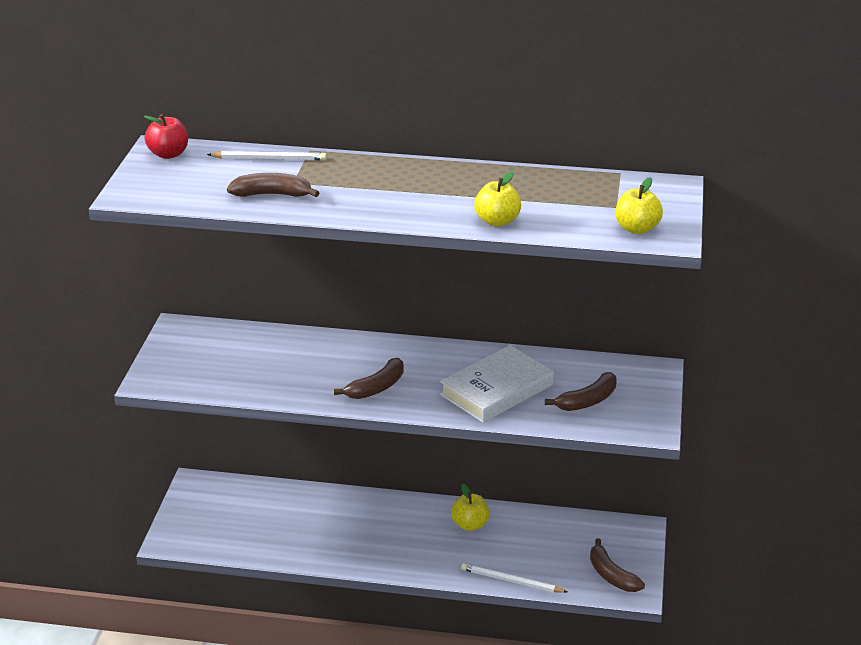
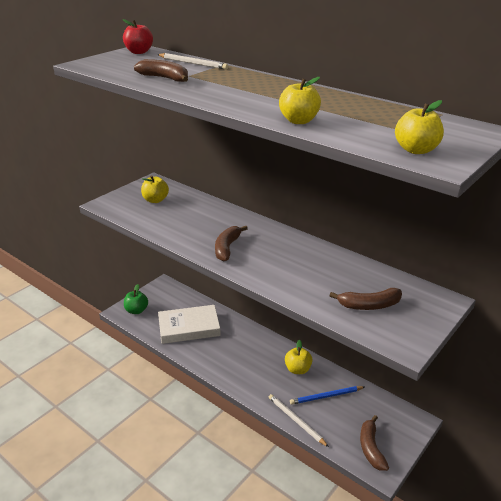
camera: 30 degrees right, 0 degrees up
(190, 532) = (136, 310): none -> green apple
(214, 354) = (155, 200): none -> yellow apple
(376, 388) = (227, 248): brown banana -> brown banana turned 120 degrees clockwise
(497, 390) = (307, 275): white book -> white book (189, 327)
(526, 542) = (326, 396): none -> blue pencil

